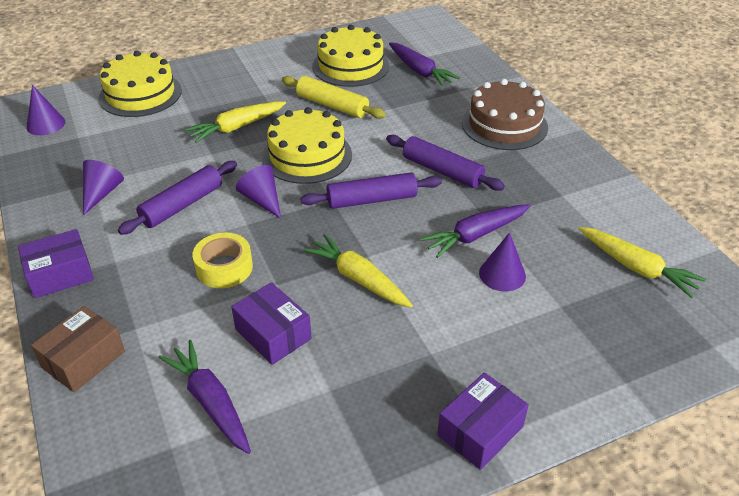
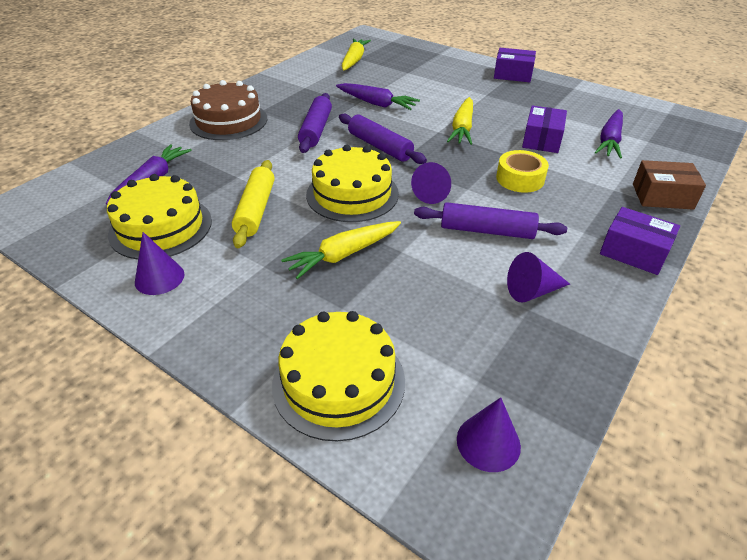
camera: 120 degrees left, 0 degrees up
(237, 127) = (344, 254): yellow carrot -> yellow carrot turned 120 degrees clockwise
(502, 274) = (402, 90): purple cone -> purple cone (159, 278)

